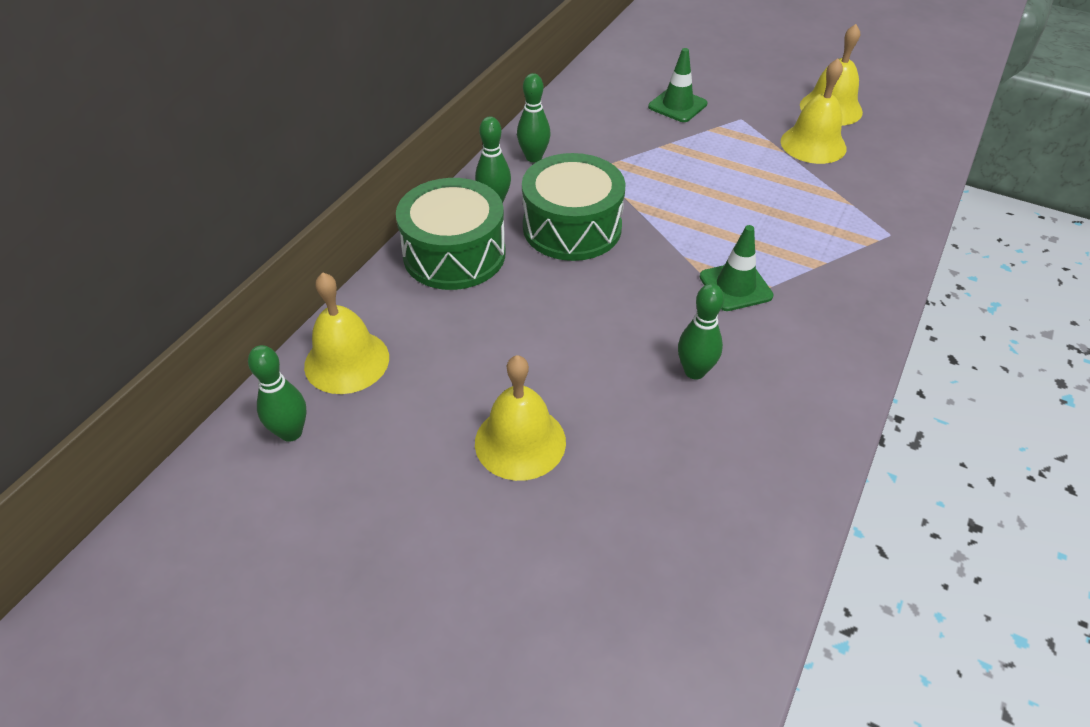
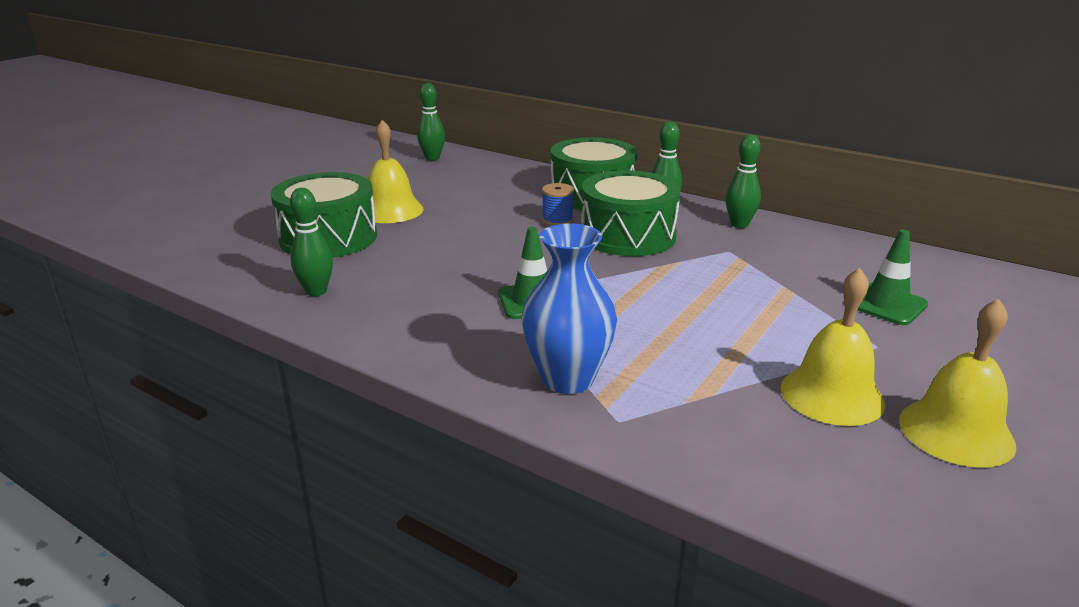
camera: 95 degrees right, 20 degrees down
(347, 361) = (485, 168): yellow bell -> none
(537, 279) = (557, 220): none -> blue spool
(624, 491) = (328, 238): none -> green drum
(694, 371) = (428, 271): green bowling pin -> green bowling pin (316, 291)
(852, 259) = (567, 379): none -> blue vase

